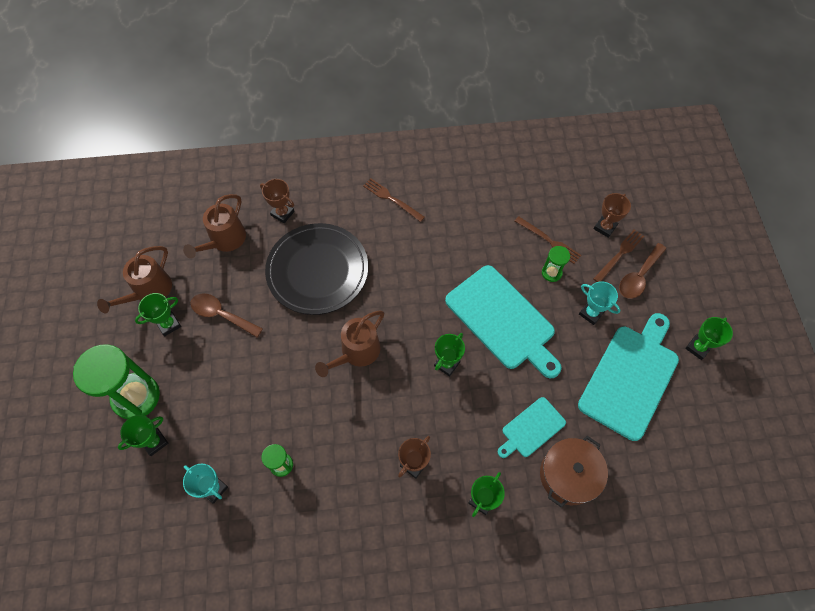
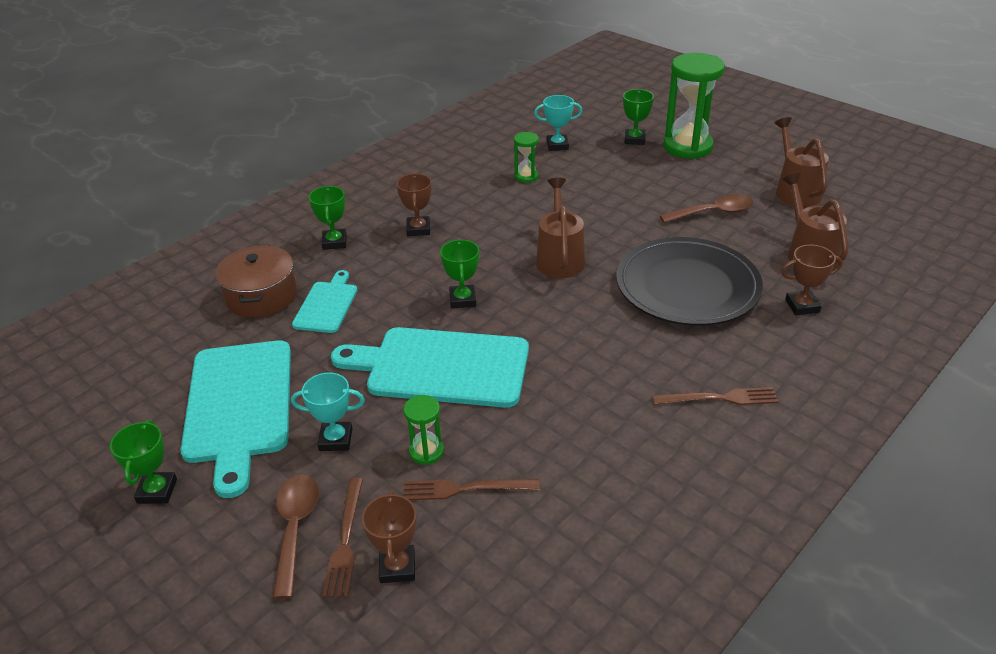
camera: 140 degrees right, 25 degrees down
(168, 324) = (741, 185): green trophy -> none

